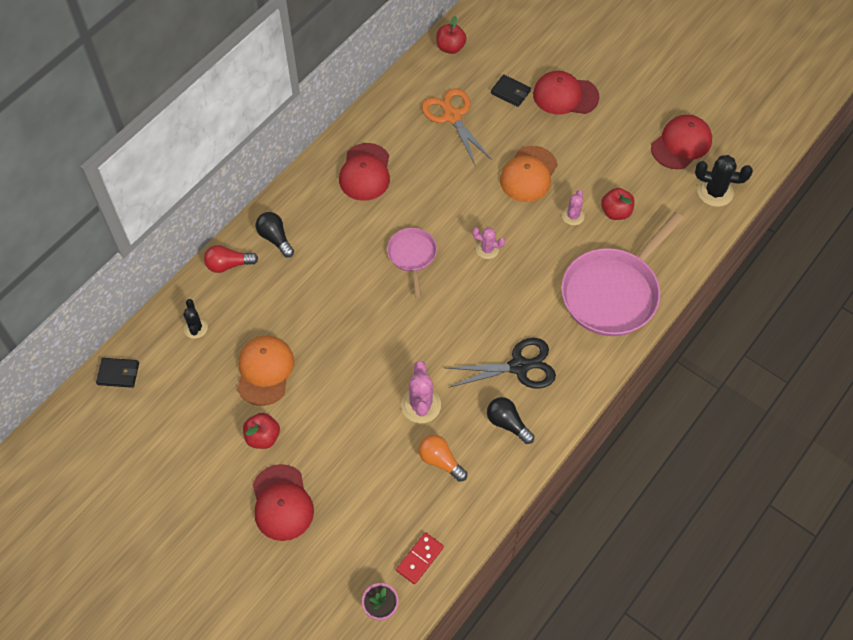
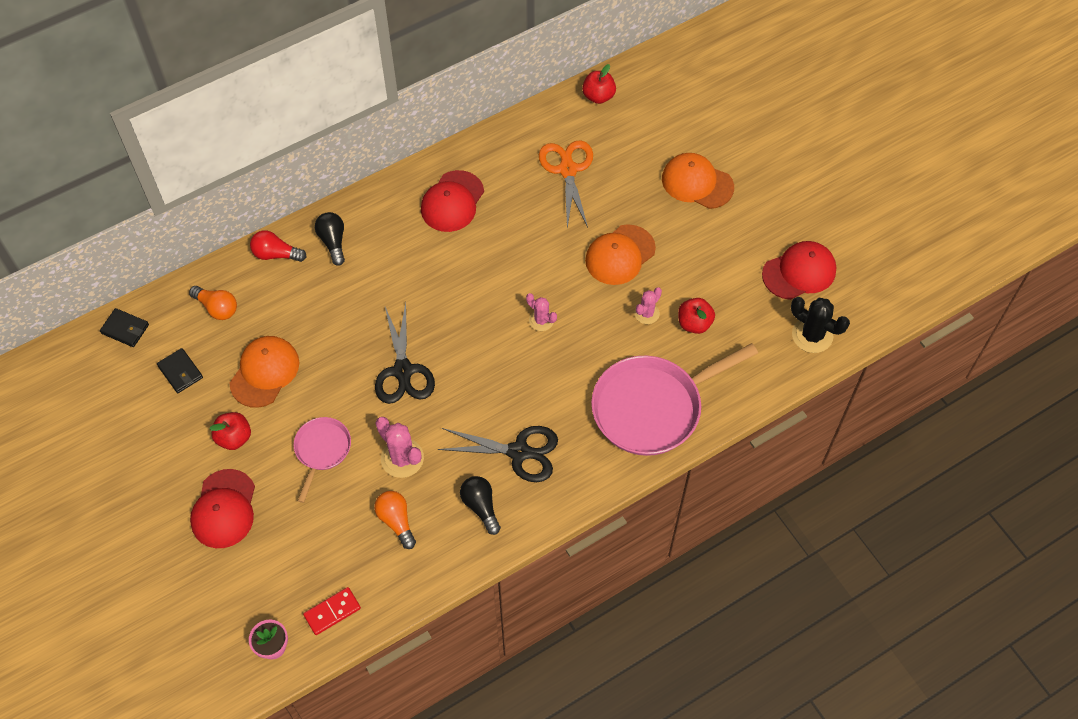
camera: 20 degrees right, 0 degrees up
(195, 328) = (217, 308): black cactus -> orange light bulb
(388, 330) = (403, 371): none -> black scissors
(412, 256) = (461, 303): pink pan -> pink pan (322, 450)
(421, 405) = (402, 458): pink cactus -> pink cactus turned 60 degrees counterclockwise
(510, 92) = (640, 162): black wallet -> black wallet (180, 372)
(565, 95) = (697, 183): red cap -> orange cap

